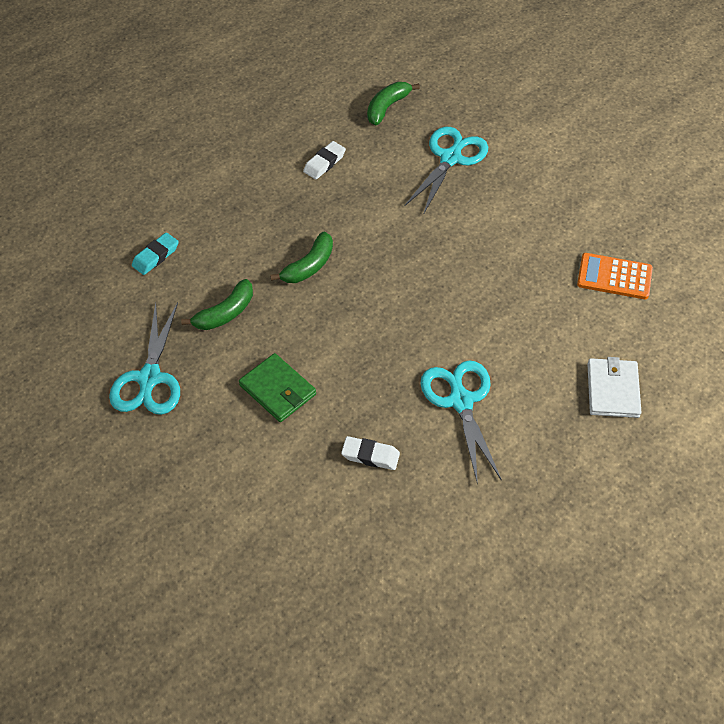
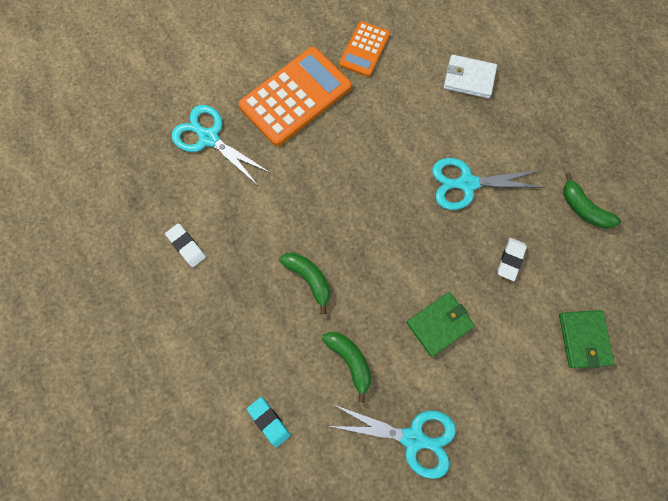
camera: 80 degrees left, 20 degrees up
(283, 542) = (583, 339): none -> green wallet
(387, 107) = (129, 178): green banana -> green banana (583, 208)
(525, 222) = (295, 97): none -> orange calculator

